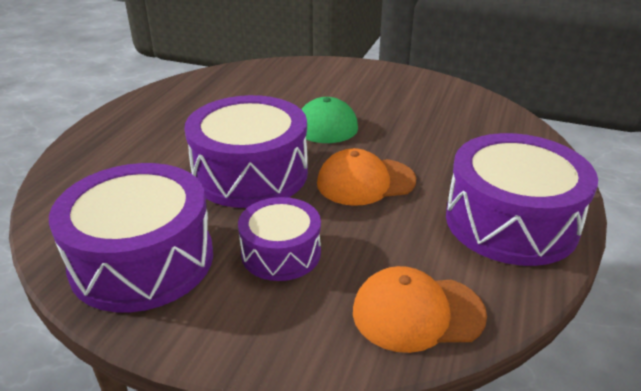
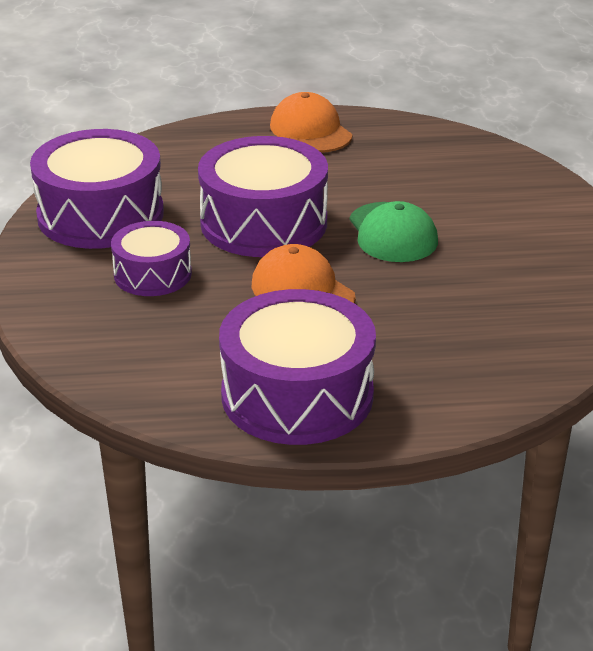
camera: 65 degrees right, 0 degrees up
(417, 313) = (118, 361): orange cap -> orange cap (310, 131)

